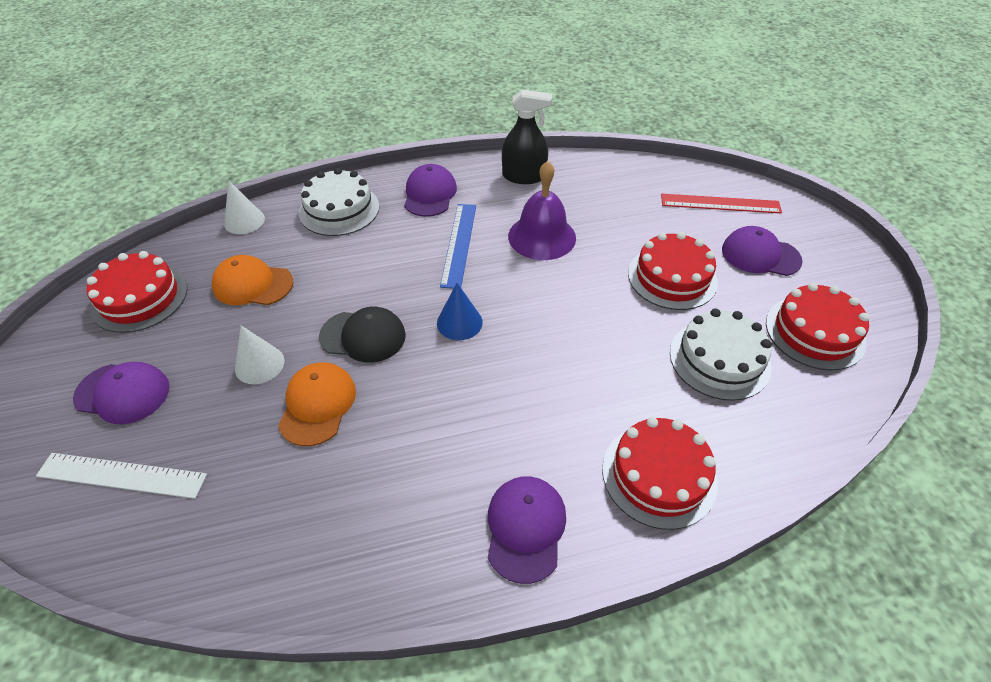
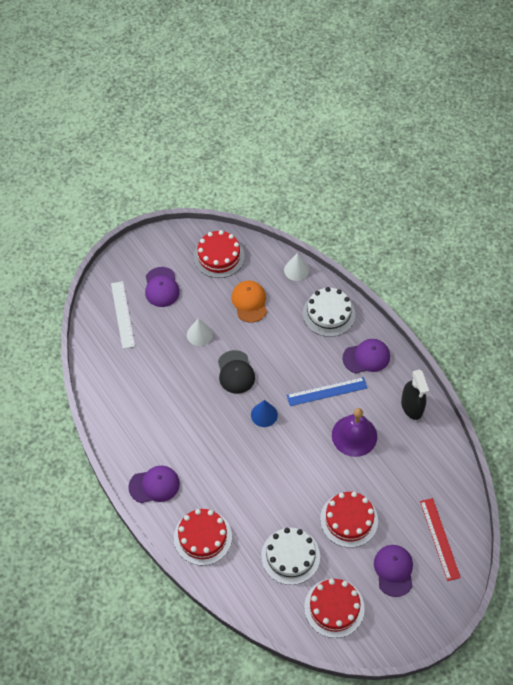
camera: 70 degrees right, 10 degrees up
(317, 405) = (186, 372): orange cap -> none

